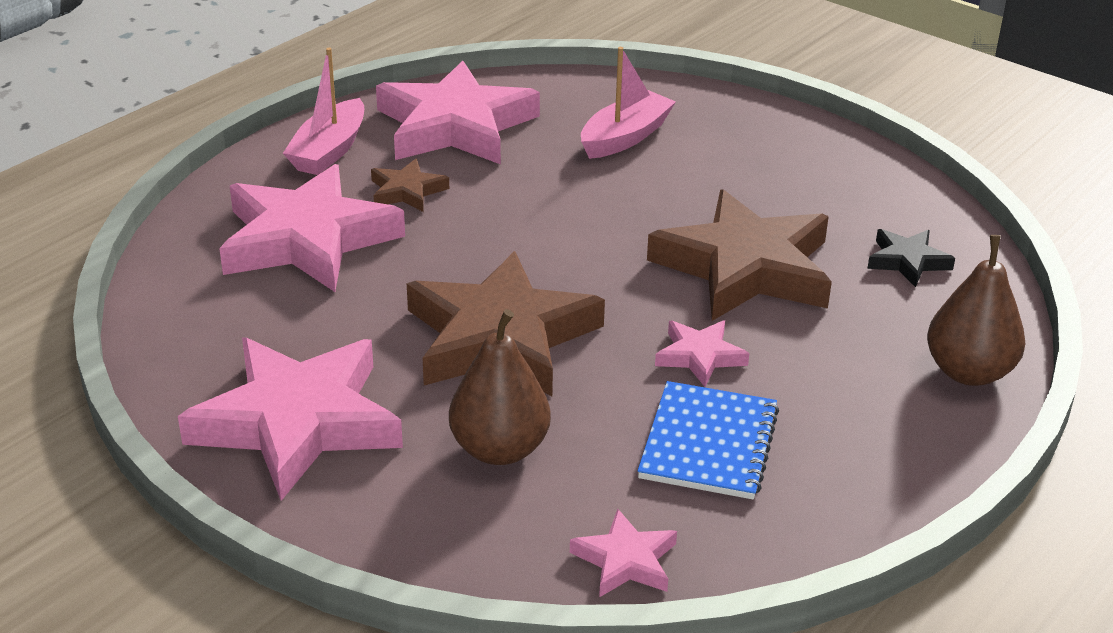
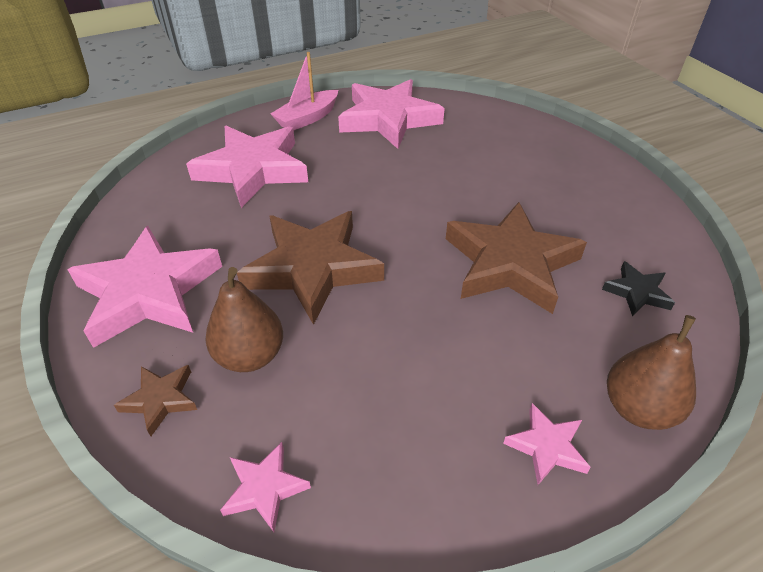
camera: 25 degrees right, 10 degrees up
(407, 191) = (331, 153): brown star -> brown star (160, 400)
(625, 137) = (487, 149): pink boat -> none
(700, 356) = (434, 325): pink star -> pink star (547, 447)
(708, 443) = (393, 402): blue notebook -> none

